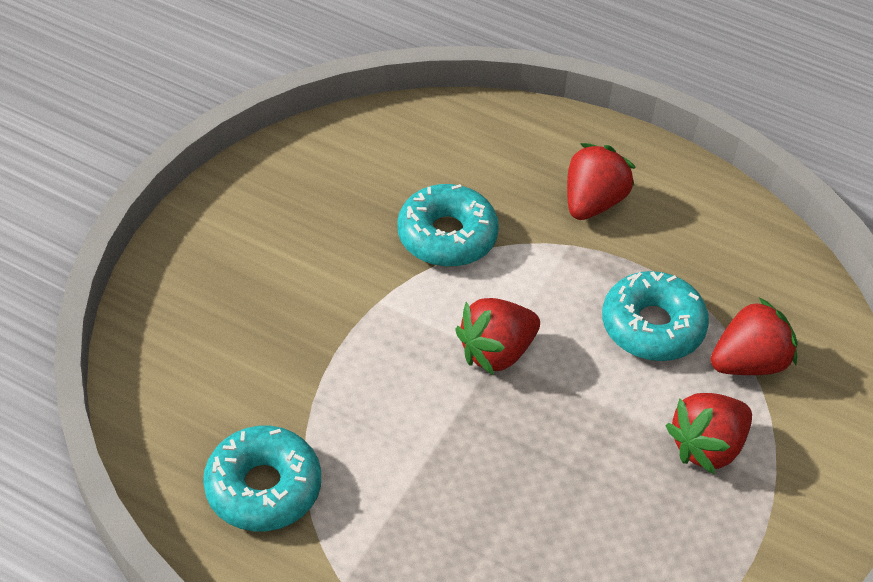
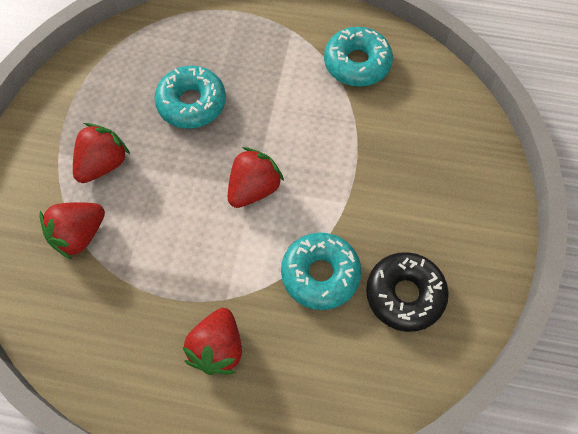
camera: 165 degrees right, 15 degrees up
(356, 191) = (405, 295): none -> black donut
(652, 326) = (151, 243): turquoise donut -> turquoise donut (191, 103)

